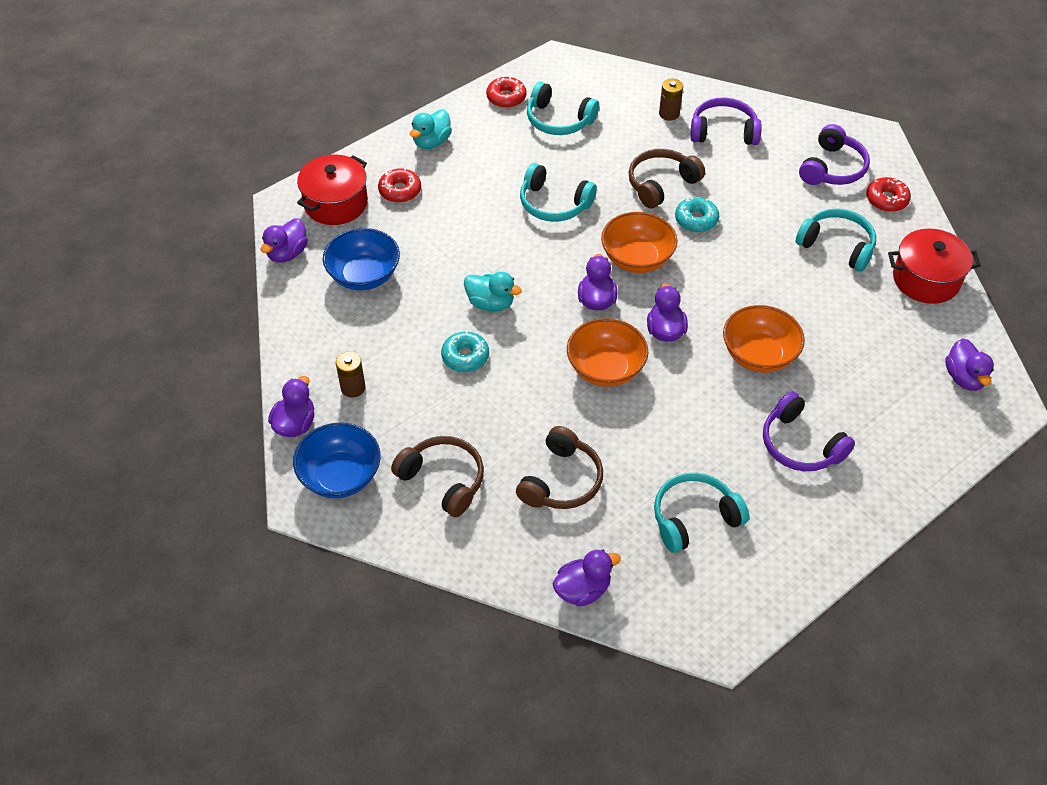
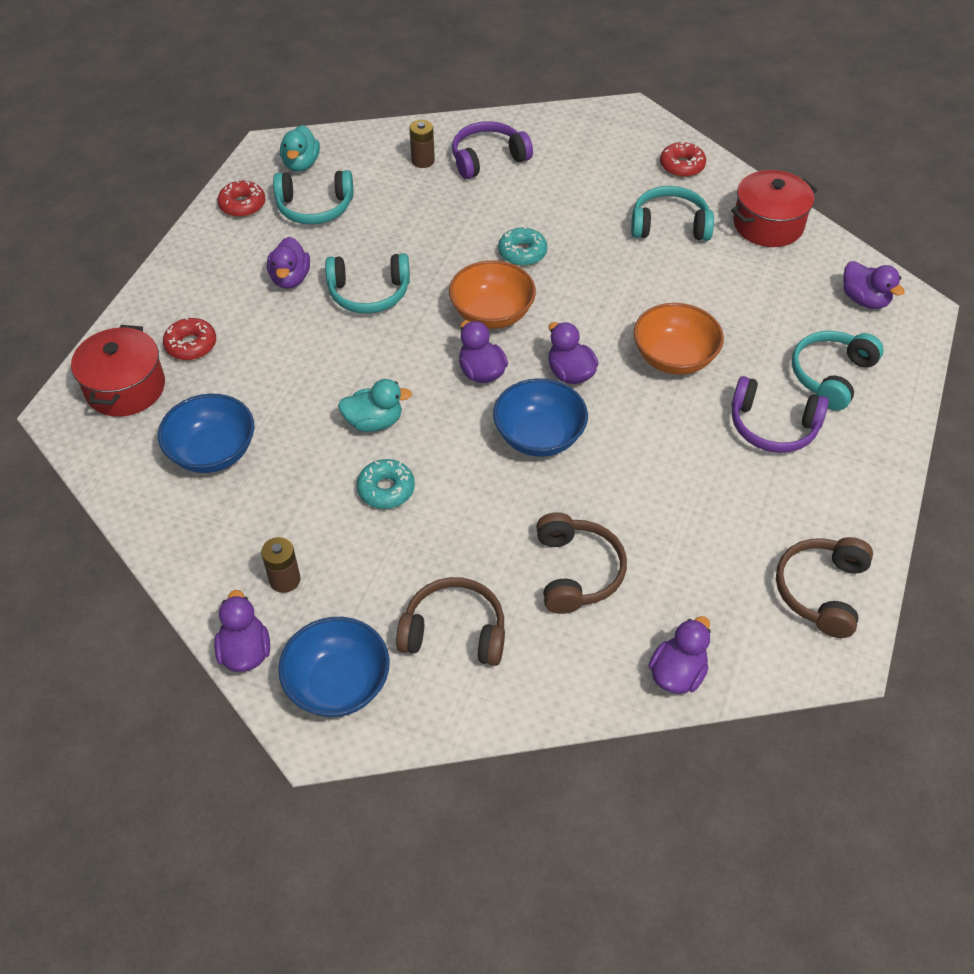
camera: 30 degrees left, 0 degrees up
(287, 253) = (105, 466): purple duck -> purple duck (290, 278)
(431, 142) = (191, 280): turquoise duck -> turquoise duck (301, 164)
(605, 368) = (539, 436): orange bowl -> blue bowl
(661, 184) = (464, 232): brown headphones -> brown headphones (821, 591)
(694, 518) = (730, 545): turquoise headphones -> turquoise headphones (831, 376)
(832, 168) = (613, 155): purple headphones -> none

